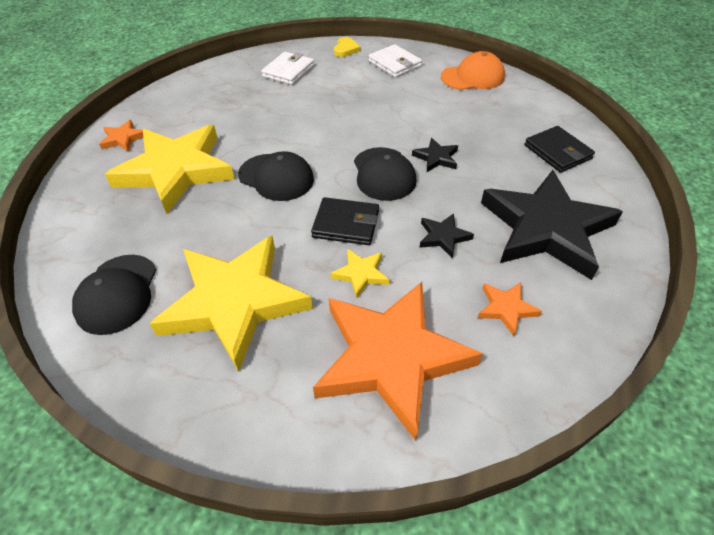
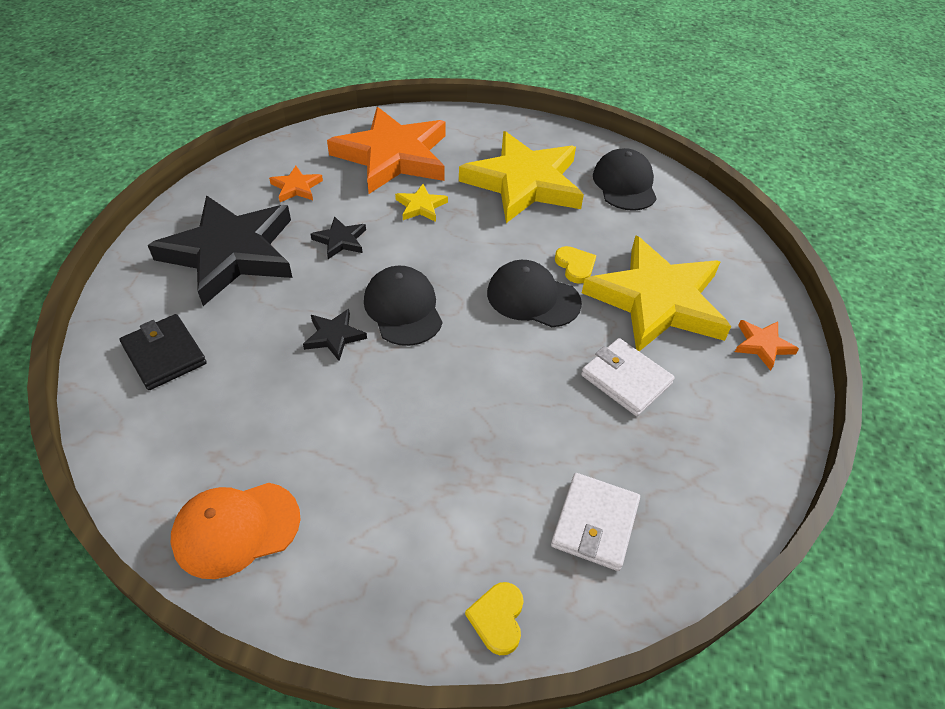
camera: 170 degrees right, 0 degrees up
(227, 201) = (575, 266): none -> yellow heart
(346, 224) = (441, 248): black wallet -> none
(394, 64) = (388, 565): white wallet -> white wallet (626, 379)

